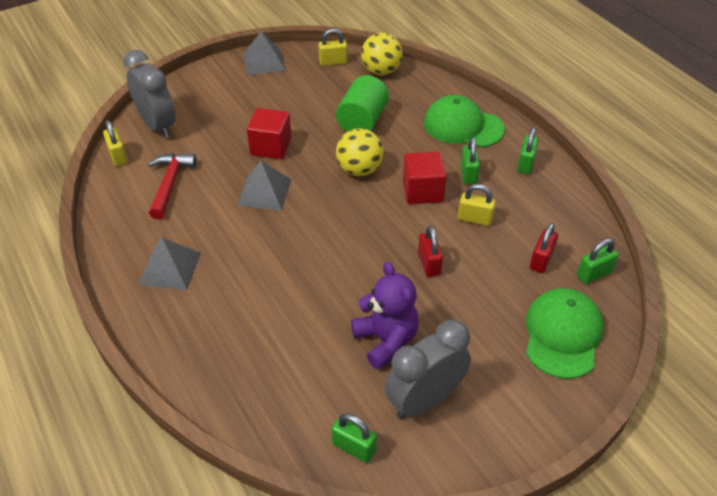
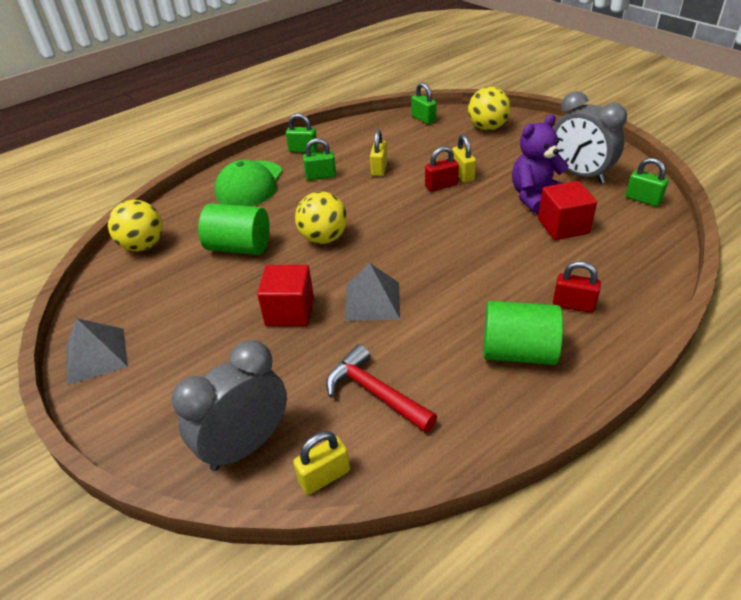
camera: 95 degrees left, 5 degrees down
(170, 184) = (375, 393): red hammer -> red hammer turned 45 degrees clockwise
(170, 268) = (518, 352): grey pyramid -> green cylinder
(333, 62) = (113, 287): yellow padlock -> yellow padlock (462, 174)
(354, 447) = (643, 199): green padlock -> green padlock turned 75 degrees counterclockwise
(422, 191) = (349, 197): red cube -> red cube (563, 226)
(541, 260) = (417, 138): red padlock -> red padlock (573, 305)
(562, 335) = (487, 128): green cap -> yellow ball

